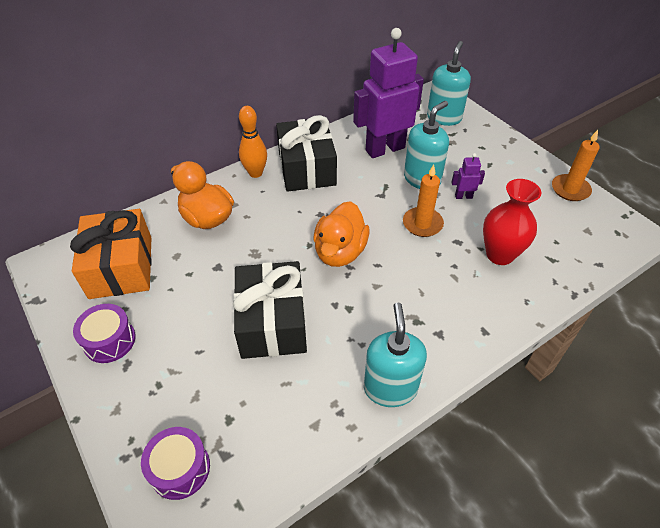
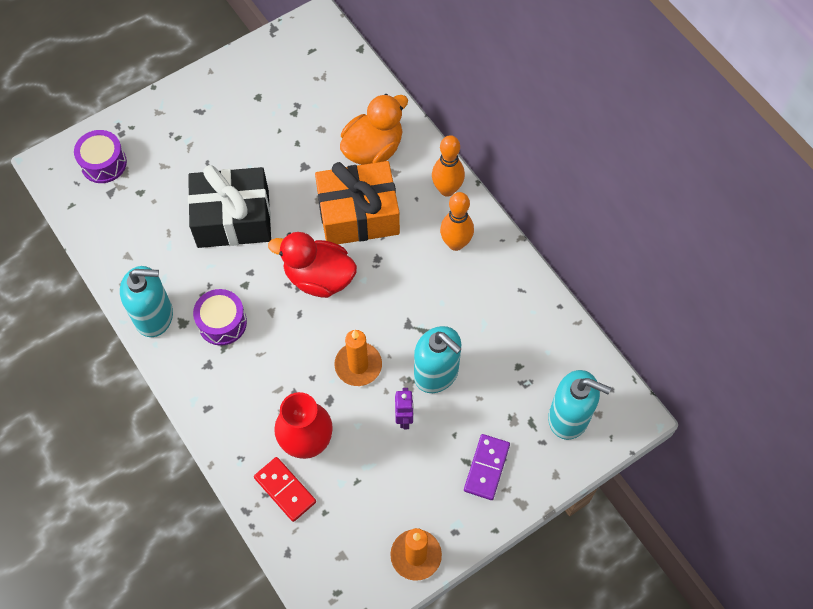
camera: 90 degrees right, 15 degrees up
(109, 340) = (224, 94): purple drum -> purple drum (222, 323)
(121, 267) = (308, 85): orange gift -> orange gift (358, 214)
(307, 168) = (455, 243): black gift -> orange bowling pin
(340, 252) = (319, 278): orange duck -> red duck
(385, 149) = (496, 334): purple robot -> none
(491, 154) = (486, 468): none -> purple domino
(546, 268) = (285, 490): none -> red domino

